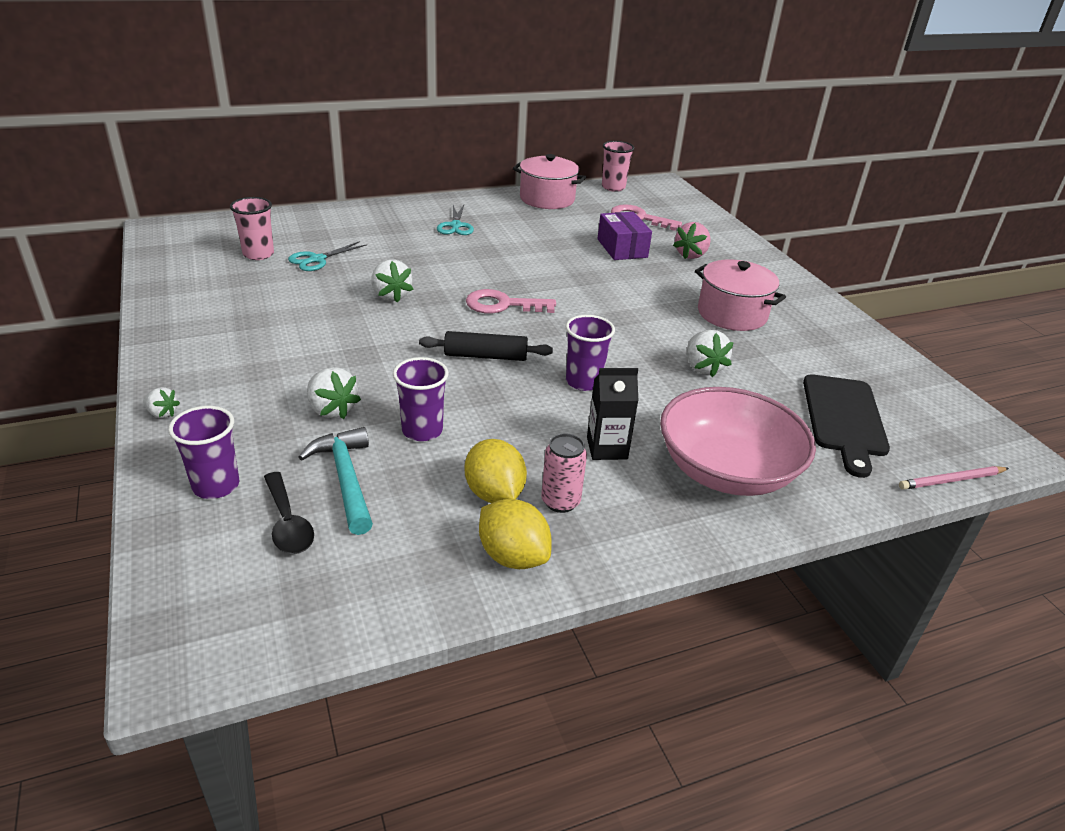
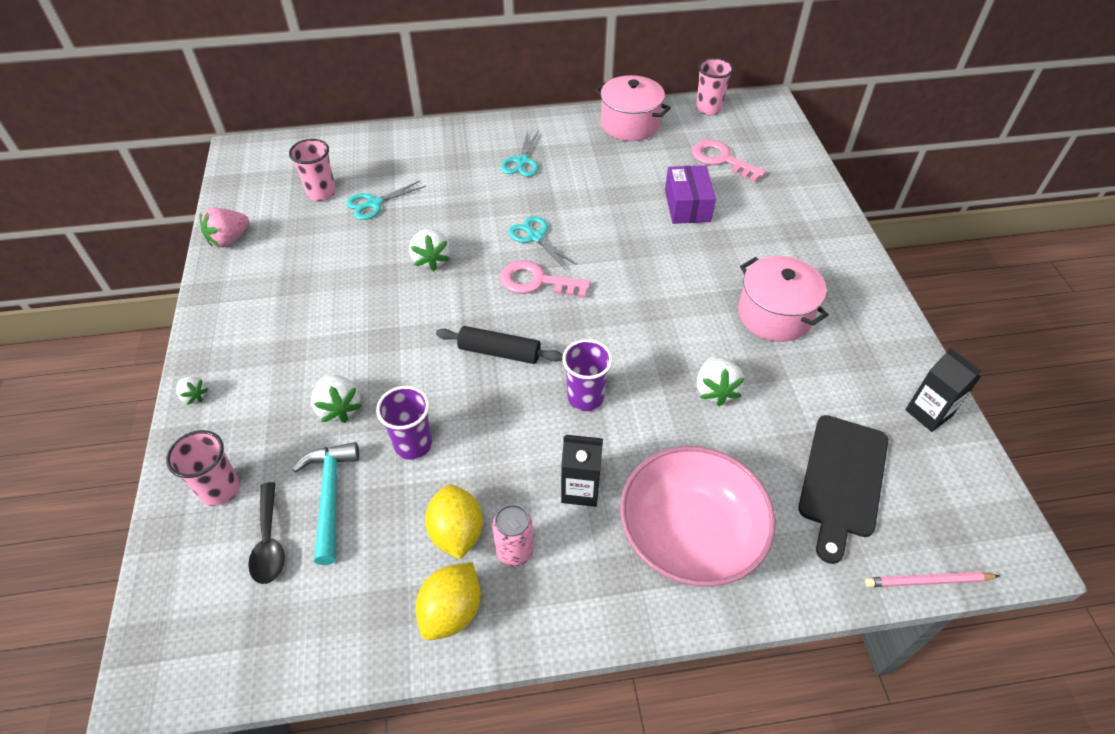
camera: 15 degrees right, 15 degrees up
(216, 485) = (220, 489): purple cup -> pink cup
(489, 275) = (535, 237): none -> turquoise scissors
(513, 556) = (452, 611): yellow lemon -> yellow lemon turned 60 degrees clockwise
(691, 255) = (760, 221): pink strawberry -> pink strawberry (229, 239)
(893, 368) = (928, 413): none -> black carton

